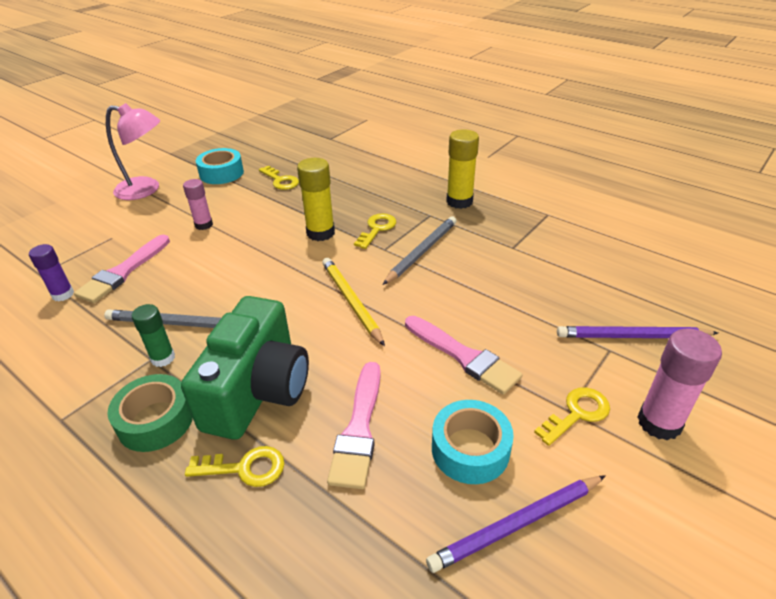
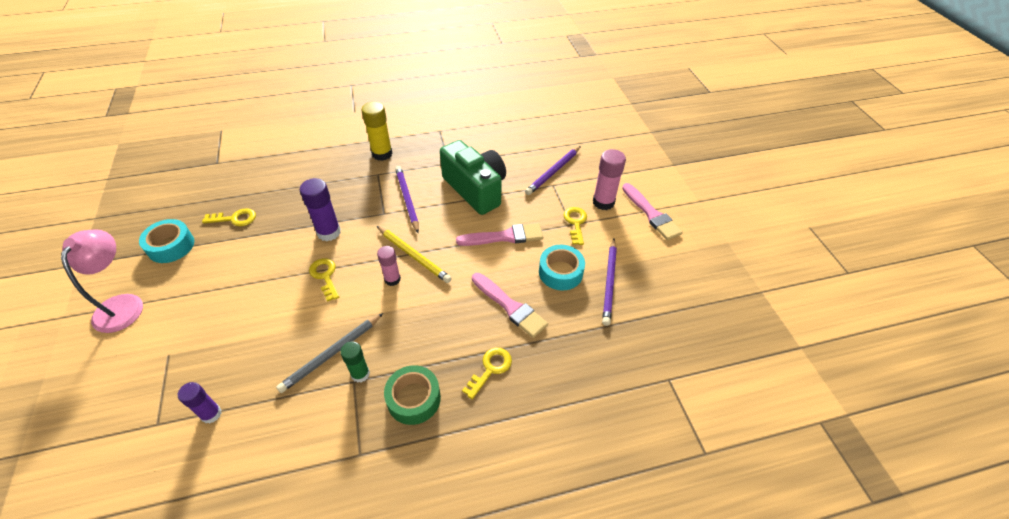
camera: 55 degrees left, 10 degrees up
(123, 271) = (230, 363): pink brush -> pink brush (651, 214)
(146, 189) = (122, 304): pink lamp -> pink lamp turned 45 degrees counterclockwise
(204, 225) = (232, 289): pink glue stick -> pink glue stick (392, 279)
(258, 390) = (440, 336): green camera -> green camera (476, 189)
(320, 233) = (329, 232): yellow glue stick -> purple glue stick
(351, 301) = (413, 255): yellow pencil -> yellow pencil turned 150 degrees counterclockwise
(377, 229) = (360, 204): yellow key -> yellow key (325, 276)
(422, 252) = (407, 199): grey pencil -> purple pencil

